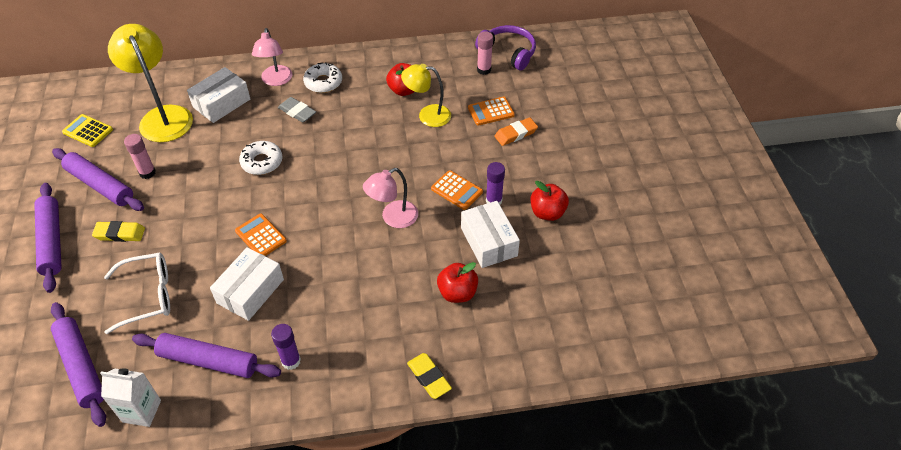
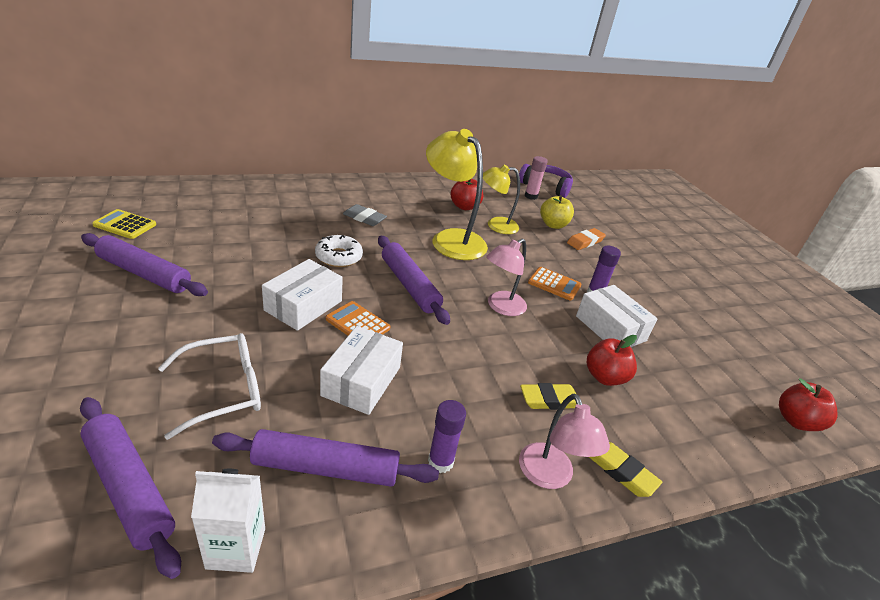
camera: 15 degrees left, 15 degrees down
(51, 241) = (78, 330): purple rolling pin -> purple rolling pin (409, 285)
(120, 234) = (175, 322): yellow eraser -> yellow eraser (549, 400)
(147, 173) = (204, 263): pink glue stick -> none
(163, 116) = (215, 216): yellow lamp -> yellow lamp (451, 239)
(221, 103) = (280, 208): white box -> white box (303, 305)
(276, 80) = (334, 194): pink lamp -> pink lamp (550, 476)
(323, 82) = (383, 198): white donut -> none
(491, 111) = (553, 225): orange calculator -> yellow apple
(547, 213) = (652, 303): red apple -> red apple (796, 421)

